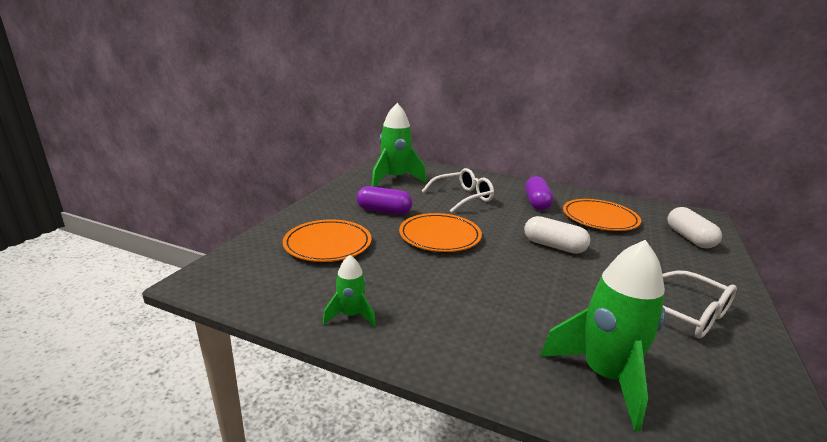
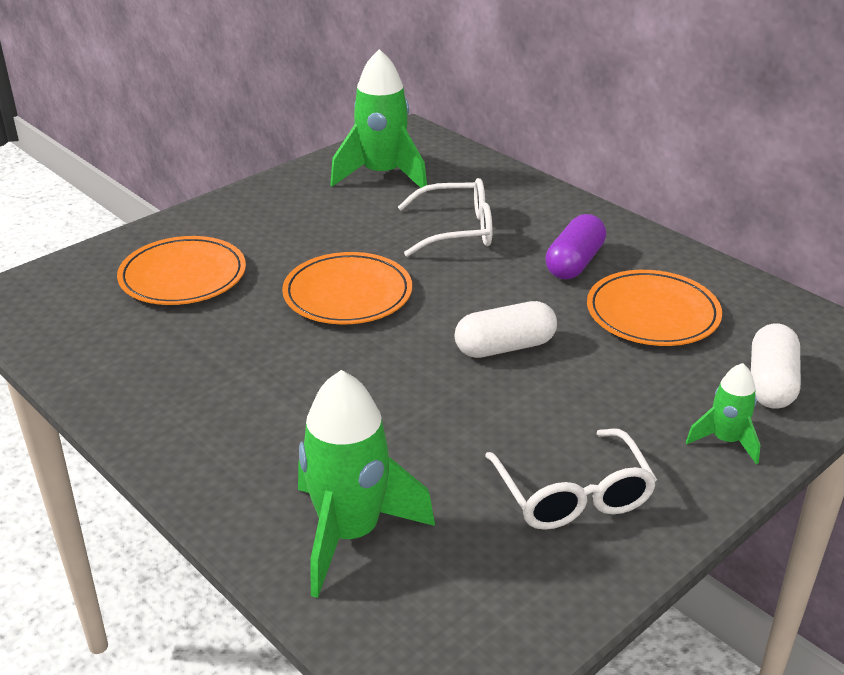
camera: 25 degrees right, 10 degrees up
(351, 315) = (127, 383): green rocket -> green rocket (725, 441)
(384, 211) = (307, 235): purple capsule -> none
(554, 246) = (505, 347): white capsule -> white capsule turned 75 degrees counterclockwise

